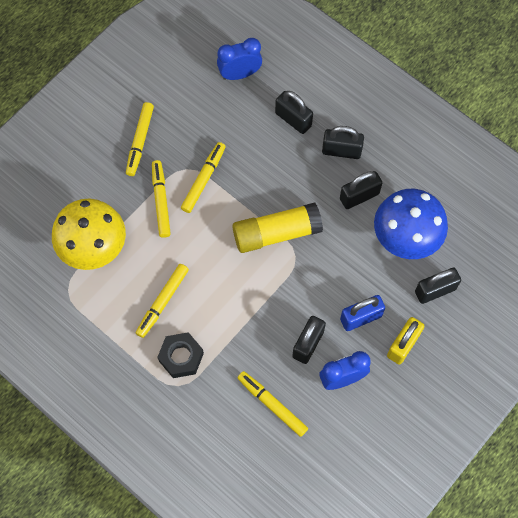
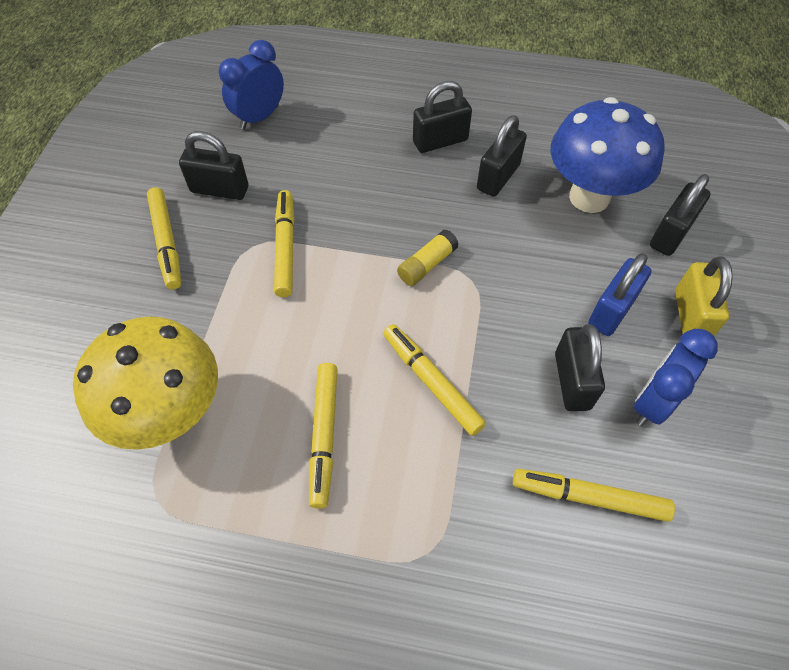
camera: 30 degrees left, 10 degrees down
(161, 201) = (240, 300): yellow marker -> yellow marker (431, 382)
(181, 357) = (404, 504): black nut -> none
(276, 233) = (427, 265): yellow glue stick -> yellow glue stick, size x0.50
(293, 119) = (358, 135): black padlock -> black padlock (219, 189)

